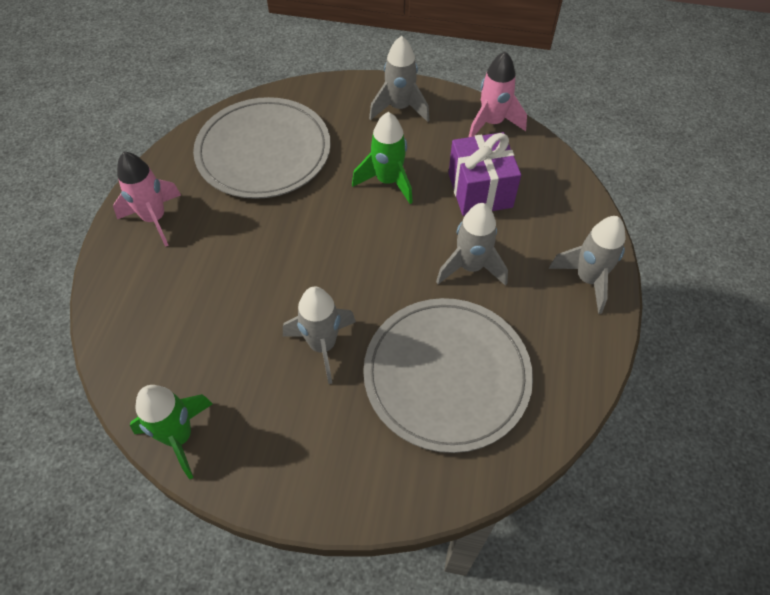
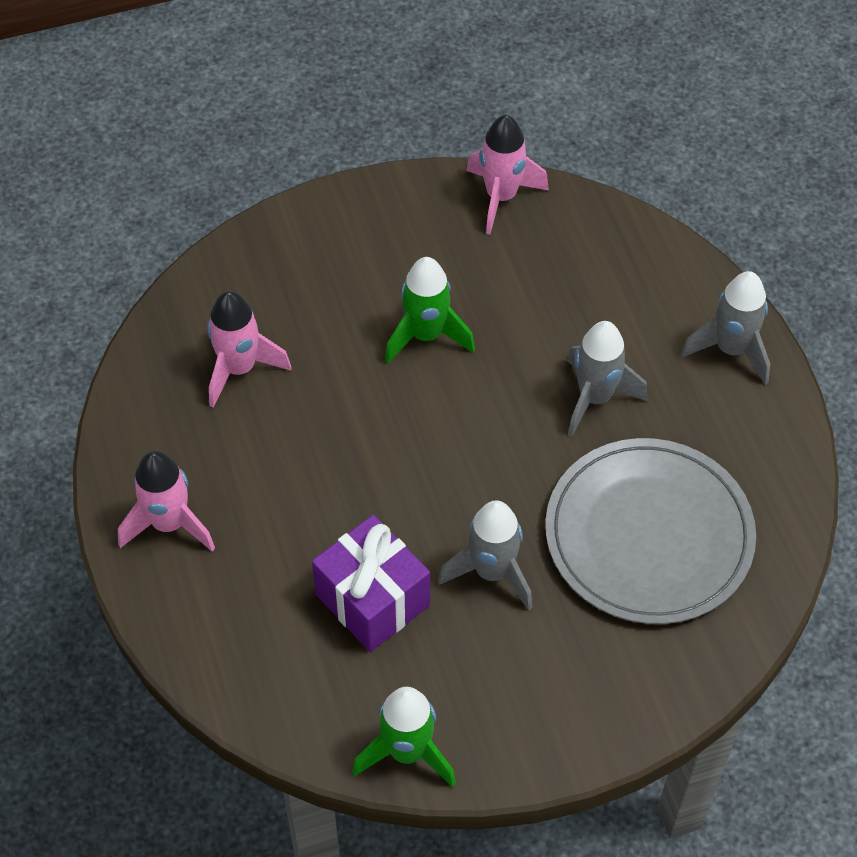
camera: 30 degrees left, 0 degrees up
(263, 151) = (239, 368): grey plate -> pink rocket
(399, 108) = (371, 227): grey rocket -> none
(480, 190) = (544, 296): purple gift -> purple gift (372, 600)

